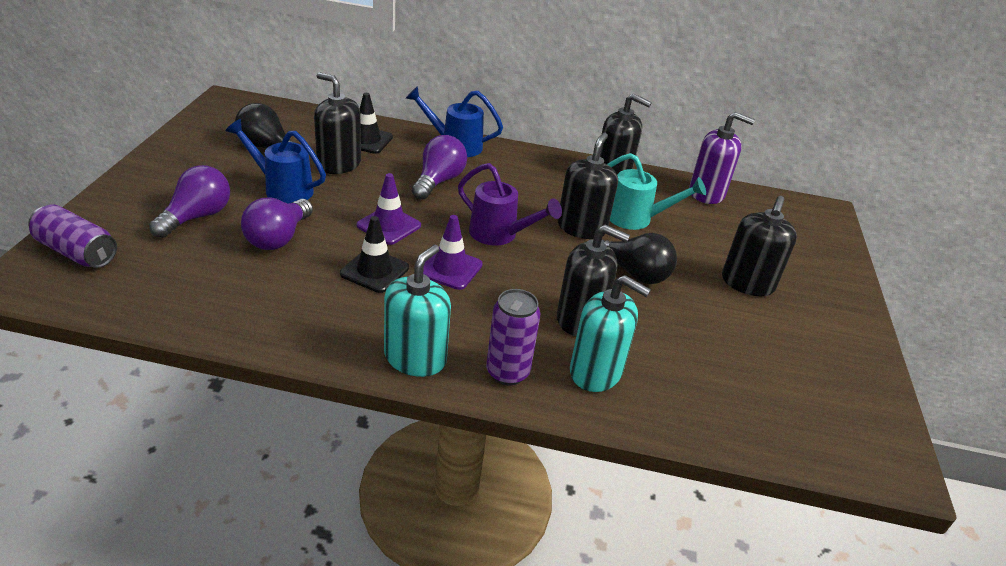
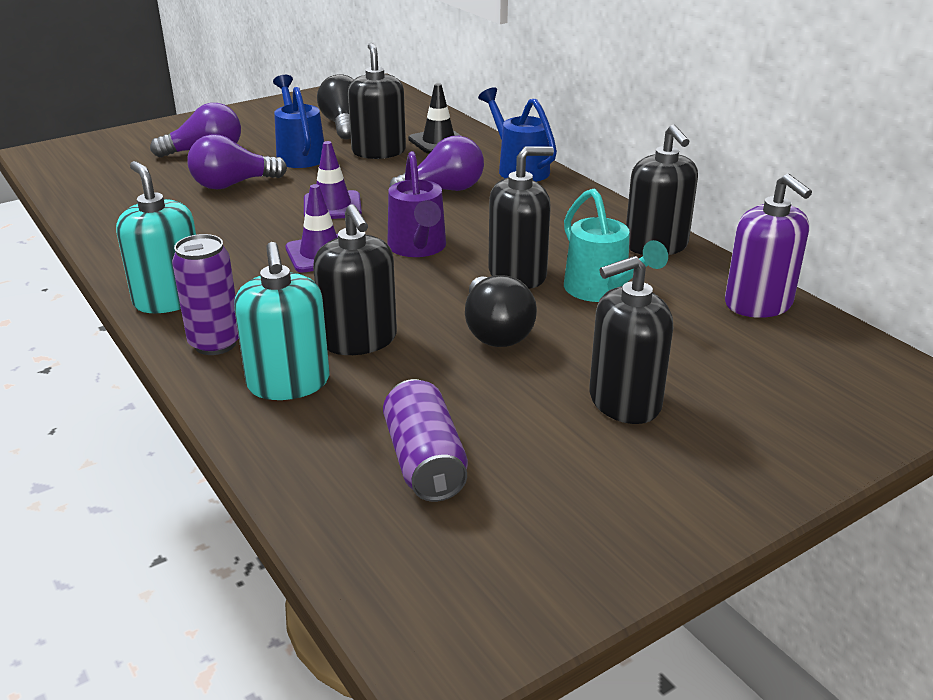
camera: 50 degrees right, 5 degrees down
(77, 252) = (99, 149): purple can -> purple can (425, 461)
(374, 271) = (258, 231): black traffic cone -> none
(415, 358) = (169, 299): turquoise soap dispenser -> turquoise soap dispenser turned 105 degrees counterclockwise

